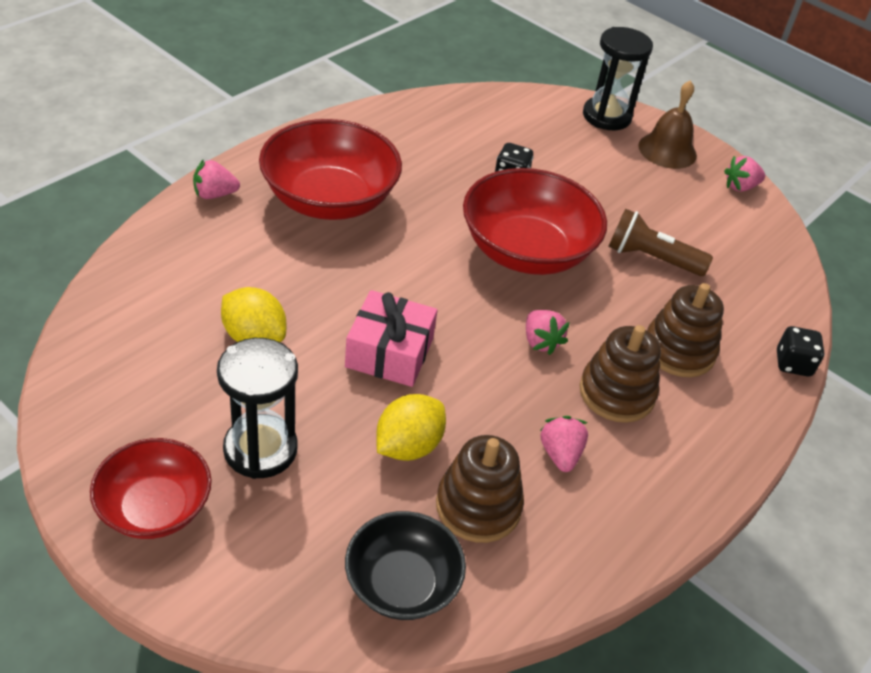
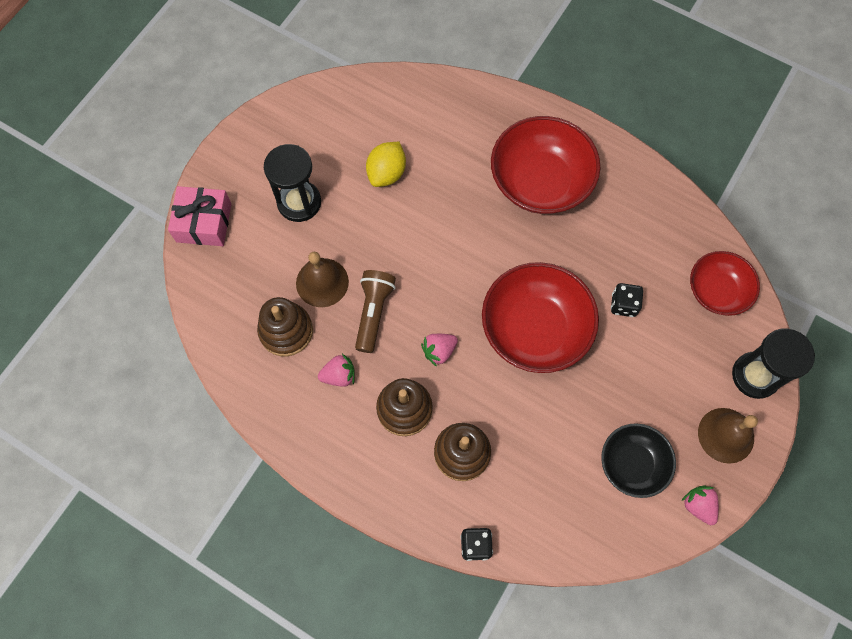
camera: 85 degrees right, 25 degrees up
(155, 508) = (247, 163): red bowl -> red bowl (717, 291)
(214, 194) = (516, 109): pink strawberry -> none
(389, 352) = (398, 255): pink gift -> pink gift (204, 223)
(402, 584) = (224, 298): black bowl -> black bowl (632, 464)
(408, 446) = (322, 282): yellow lemon -> brown bell
(651, 258) = (563, 427): brown flashlight -> brown flashlight (373, 313)

